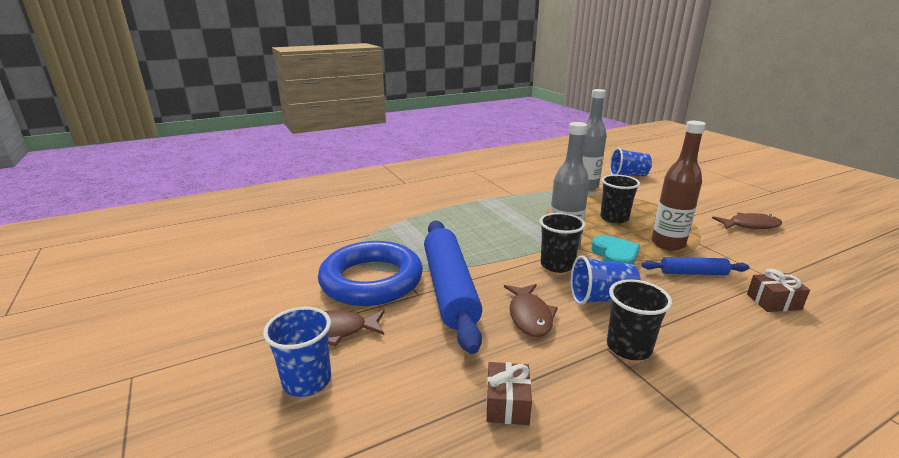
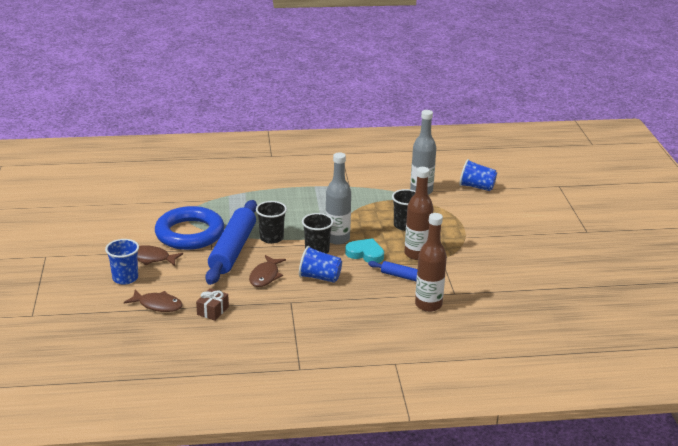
camera: 20 degrees right, 5 degrees up
(615, 256) = (365, 254): turquoise heart -> turquoise heart turned 75 degrees counterclockwise
(628, 347) = (303, 304): black cup -> black cup (271, 238)
(750, 225) = (506, 255): brown fish -> brown fish (157, 305)
(773, 302) = (428, 305): brown gift -> brown bottle

